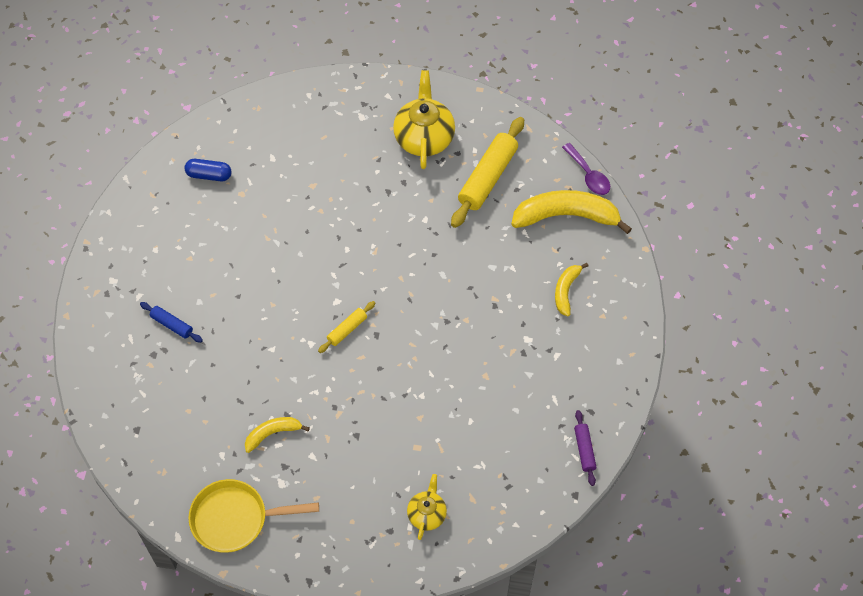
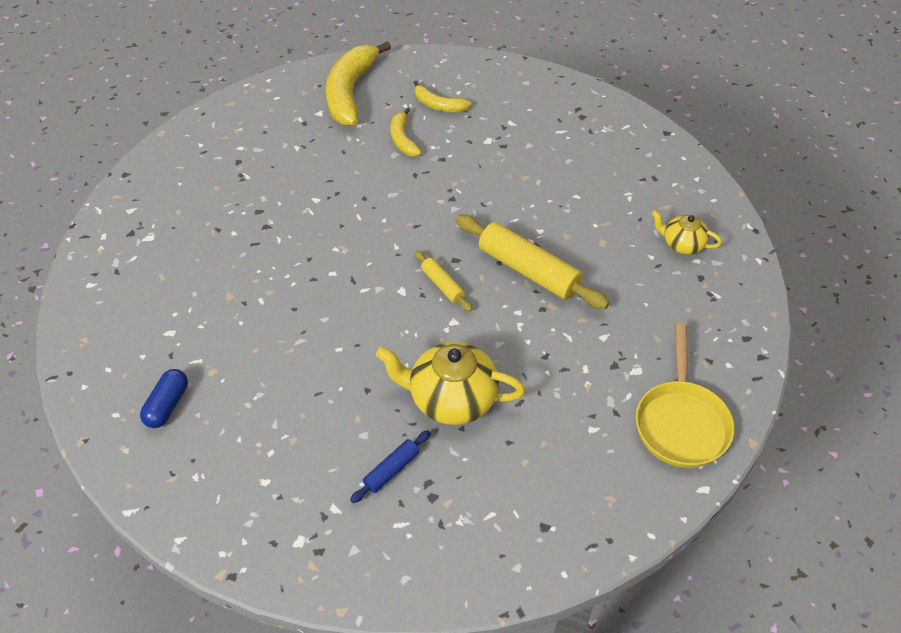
camera: 80 degrees left, 10 degrees down
(272, 433) = (570, 372): yellow banana -> yellow banana (403, 139)
(424, 137) = (204, 186): yellow teapot -> yellow teapot (451, 399)
(487, 178) = (280, 142): yellow rolling pin -> yellow rolling pin (528, 270)
(584, 450) = (619, 119): purple rolling pin -> none
(588, 175) = (307, 70): purple spoon -> none

